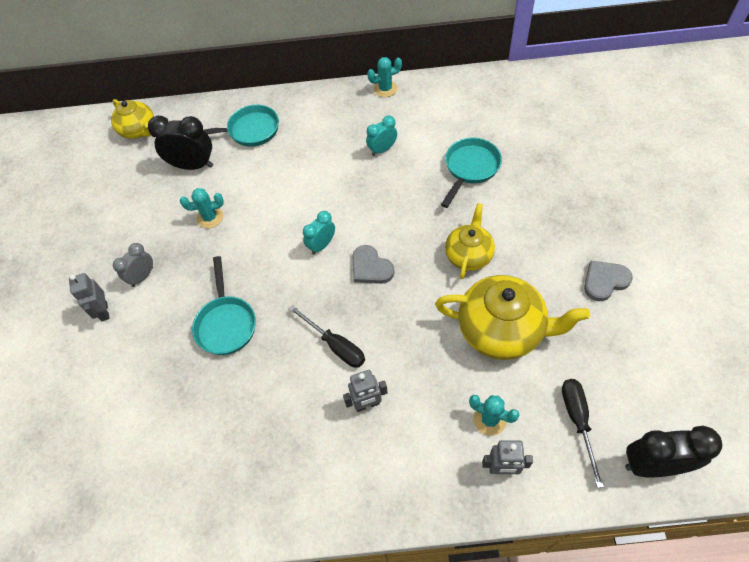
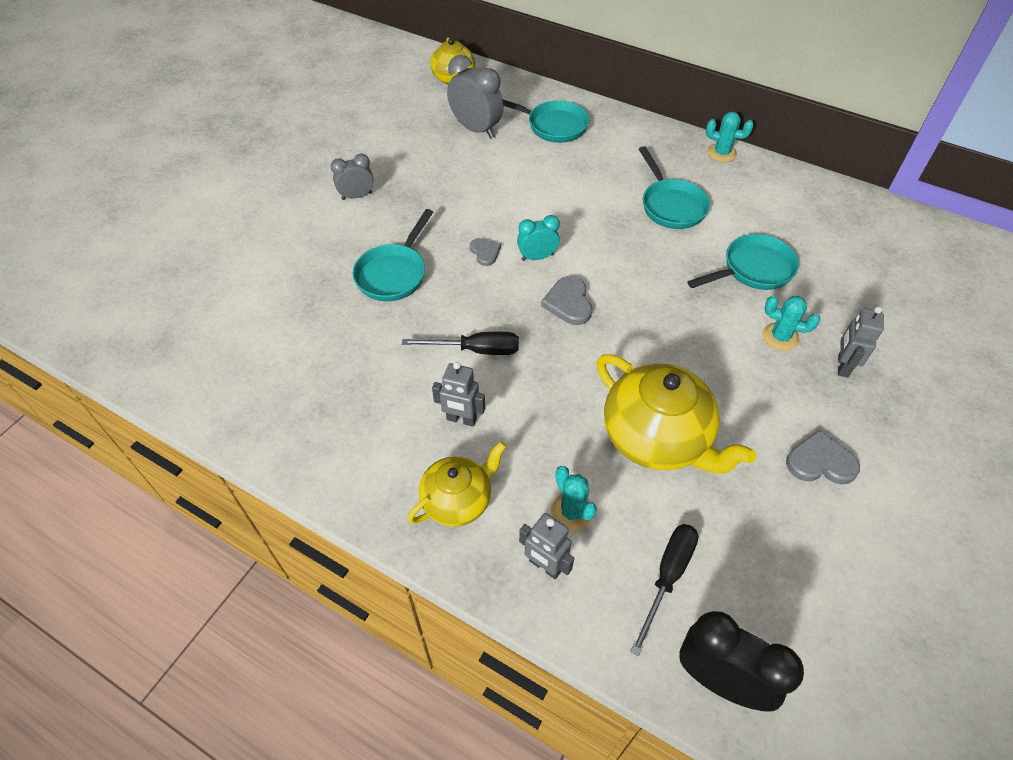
camera: 30 degrees right, 5 degrees down
(104, 311) = (302, 206): grey robot -> grey robot (842, 366)
(193, 165) = (476, 129): black clock -> grey clock
(210, 217) = (454, 179): turquoise cactus -> turquoise cactus (780, 337)
(281, 264) = (485, 252): none -> grey heart
(335, 345) = (475, 350): black screwdriver -> black screwdriver turned 75 degrees counterclockwise
(382, 150) = (671, 205): turquoise clock -> turquoise pan
(468, 255) = (681, 348): yellow teapot -> yellow teapot (458, 500)

